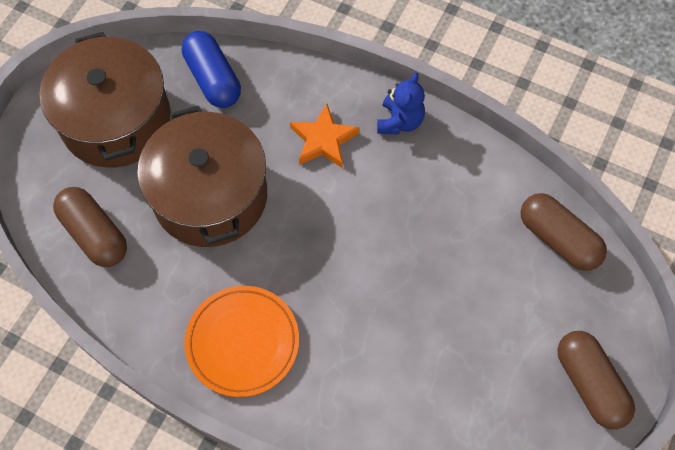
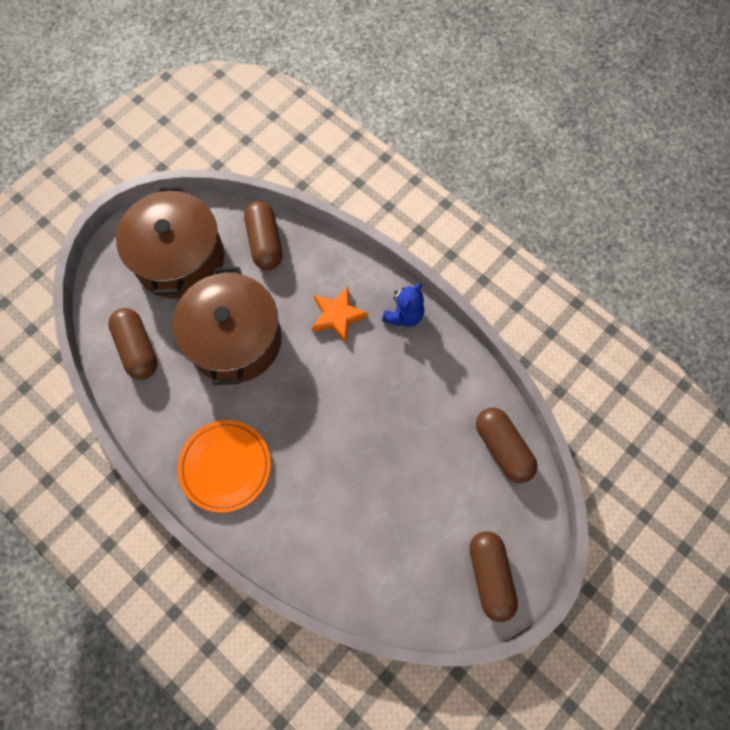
camera: 15 degrees right, 5 degrees up
(213, 79) = (265, 242): blue capsule -> brown capsule

